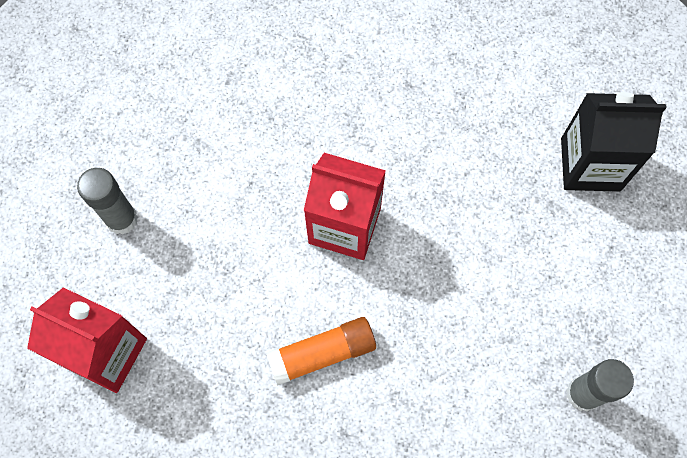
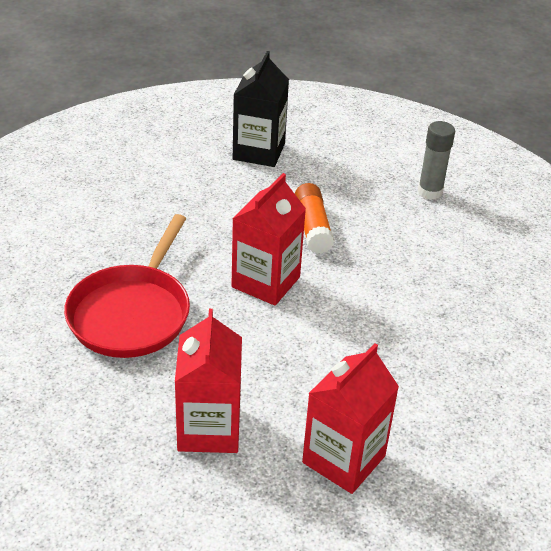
camera: 80 degrees left, 30 degrees down
(122, 219) = (209, 429): grey glue stick -> red carton
(261, 107) = (132, 313): none -> red pan
(322, 353) = (374, 314): orange glue stick -> orange glue stick (312, 227)

